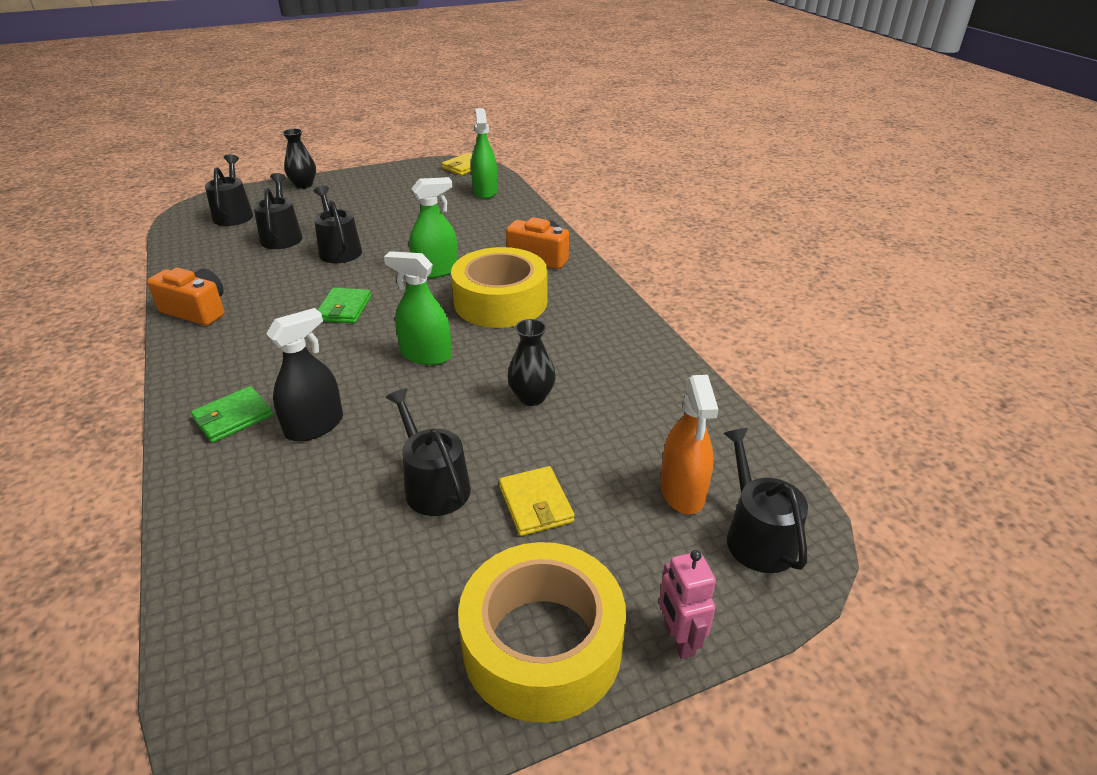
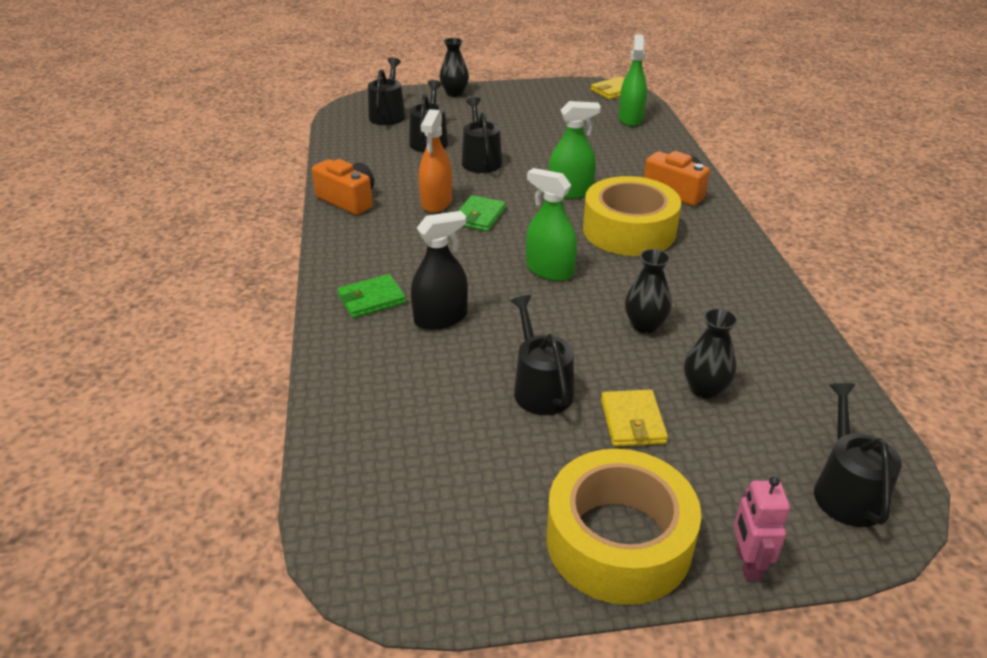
camera: 15 degrees right, 0 degrees up
(602, 454) = (705, 389): none -> black vase
(682, 491) = (778, 436): orange spray bottle -> orange spray bottle (436, 202)

